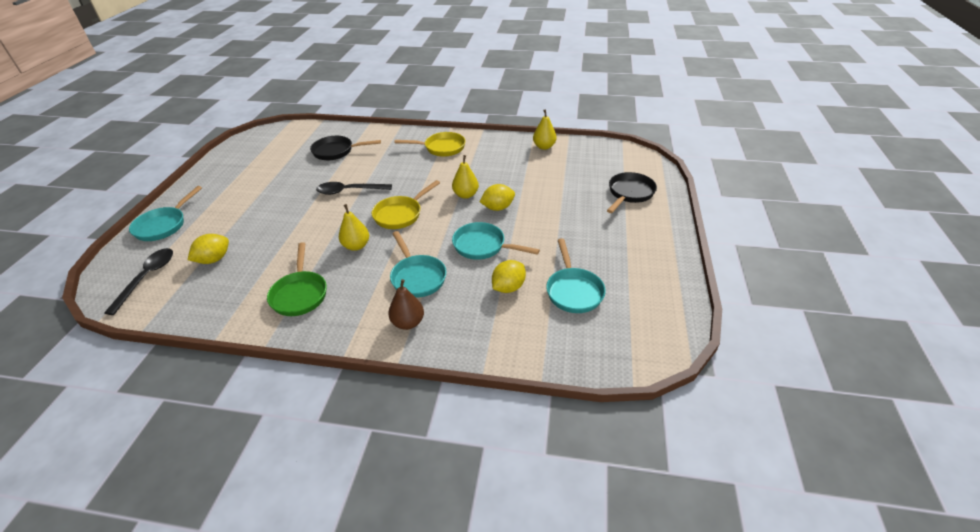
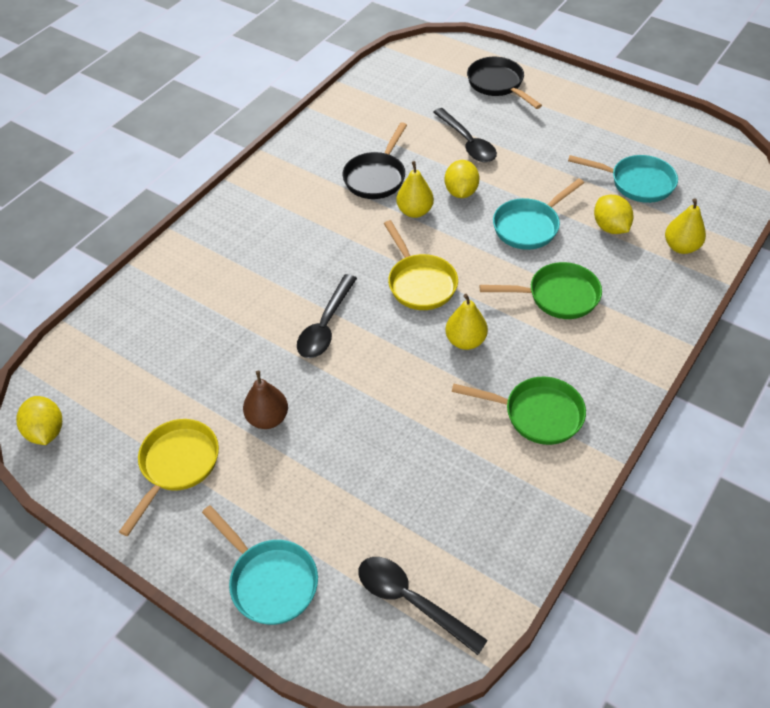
camera: 65 degrees left, 10 degrees up
(214, 259) = (409, 508): yellow lemon -> yellow lemon (46, 431)
(336, 151) = (194, 321): black pan -> black pan (376, 177)
(408, 323) = (632, 321): brown pear -> brown pear (268, 418)
(417, 277) = (557, 296): turquoise pan -> green pan
(441, 148) = (278, 203): yellow pan -> yellow pan (177, 466)
(544, 147) = (351, 111): yellow pear -> yellow pear (681, 247)
(551, 197) = (467, 143): none -> black spoon

